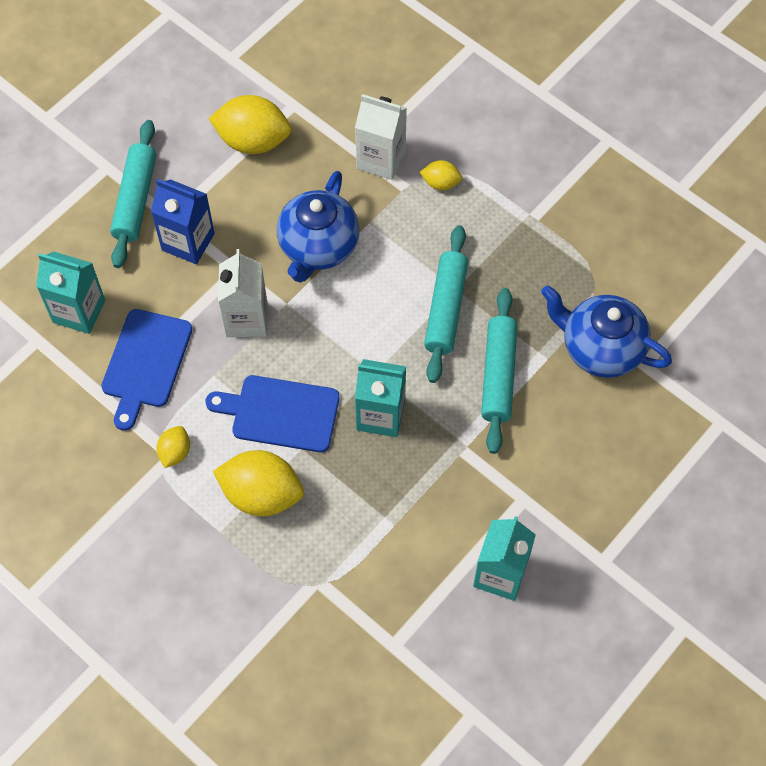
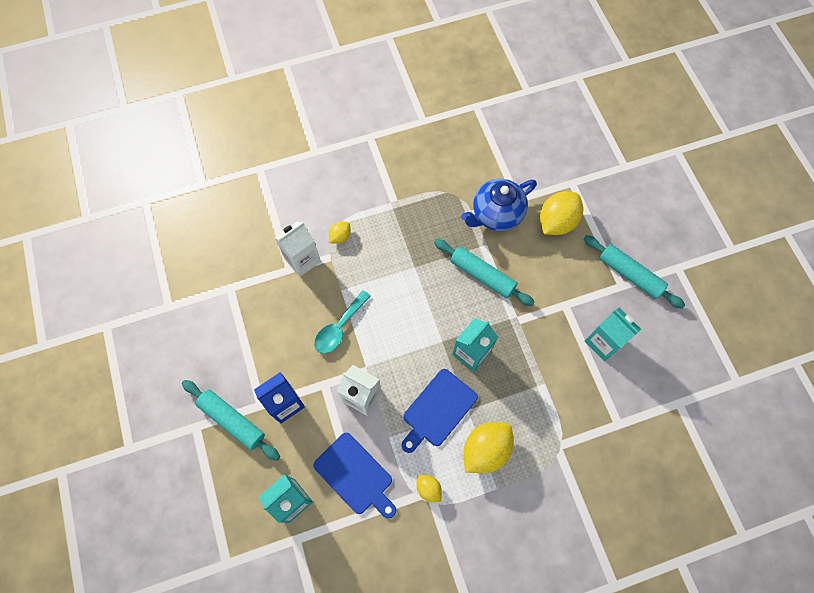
camera: 60 degrees left, 5 degrees up
(253, 141) = (239, 326): yellow lemon -> yellow lemon (556, 222)
(318, 247) = (339, 328): blue teapot -> turquoise spoon
(446, 309) = (424, 279): turquoise rolling pin -> turquoise rolling pin (630, 274)

